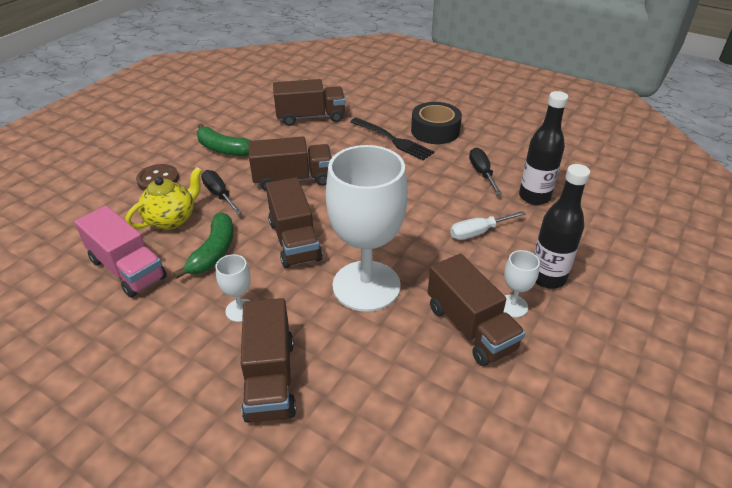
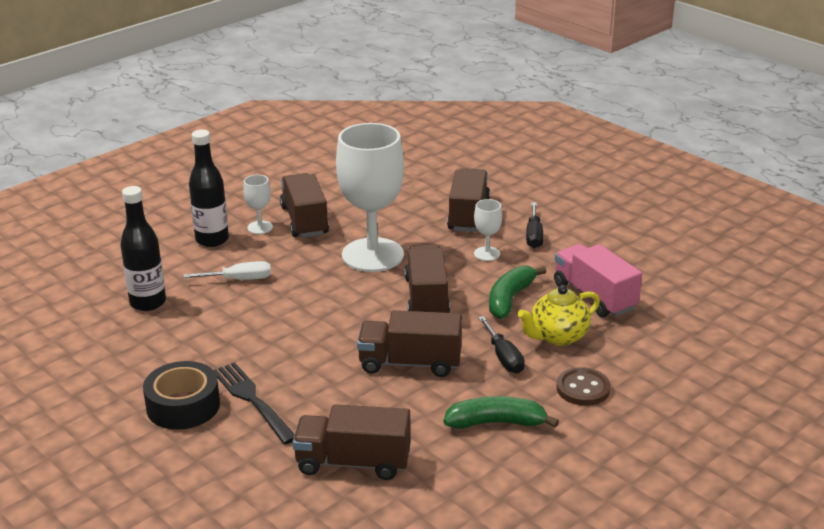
camera: 165 degrees left, 10 degrees down
(223, 149) = (496, 423): green banana -> green banana turned 45 degrees counterclockwise
(482, 173) = (178, 337): black screwdriver -> black screwdriver (534, 235)

